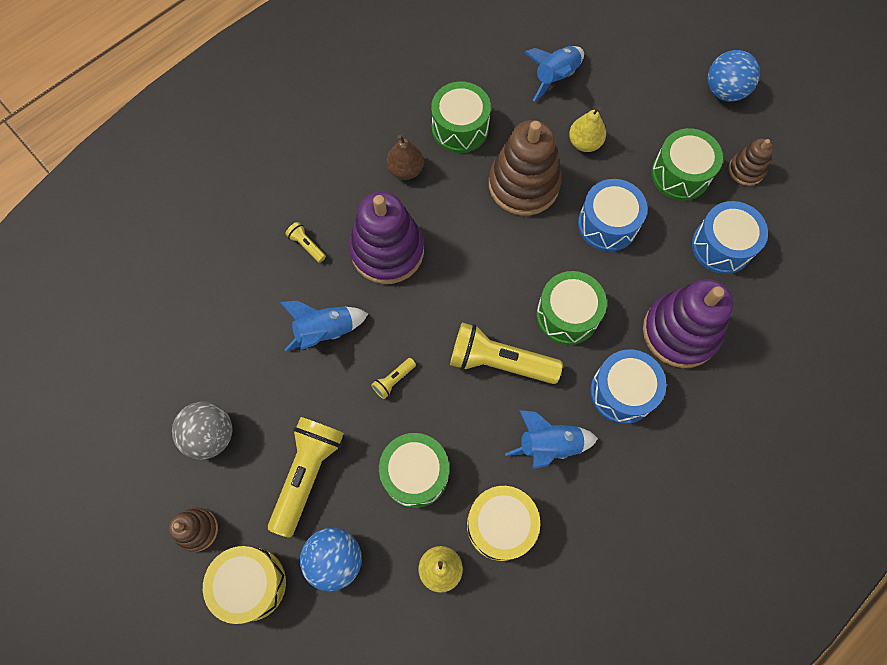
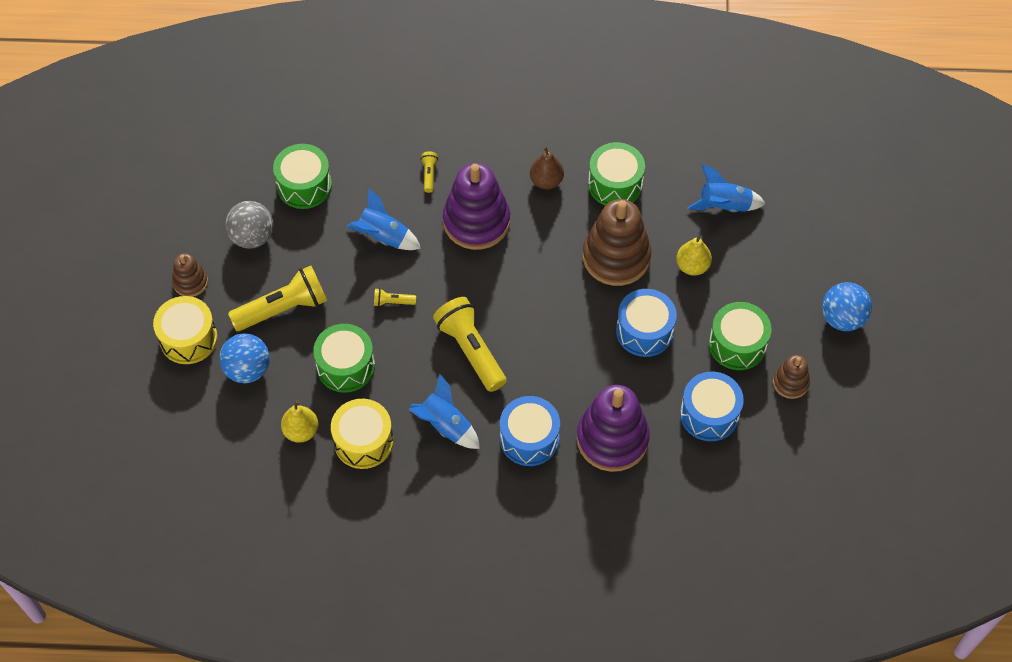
camera: 45 degrees right, 10 degrees down
(567, 315) = (548, 362): green drum -> green drum (304, 185)

